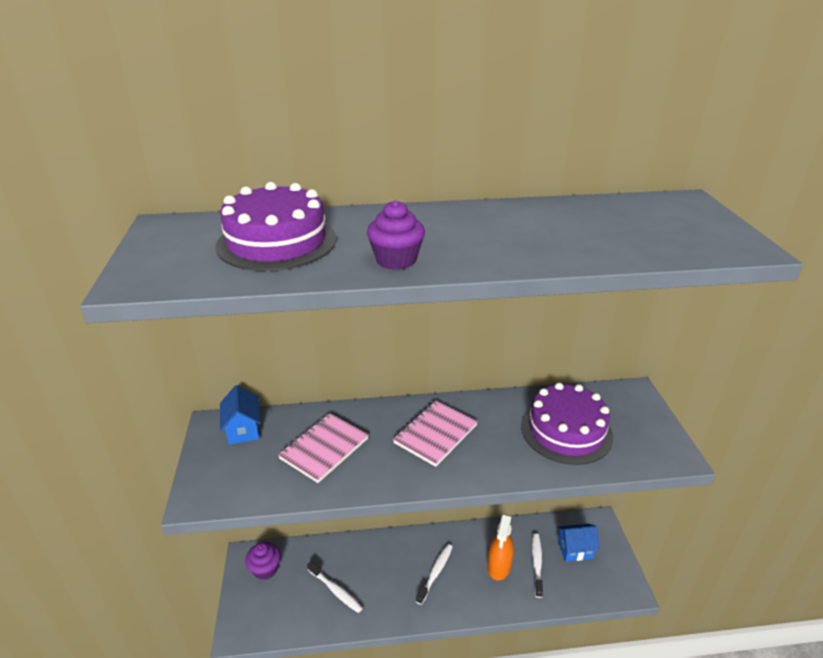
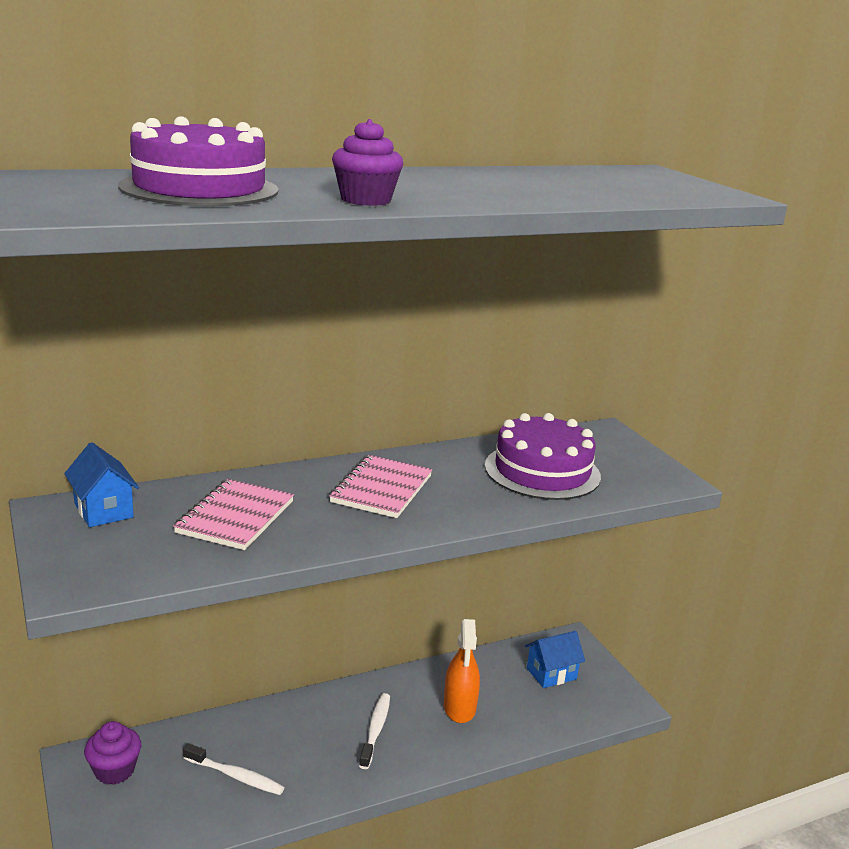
camera: 20 degrees left, 10 degrees down
(536, 563) = (508, 696): white toothbrush -> none

